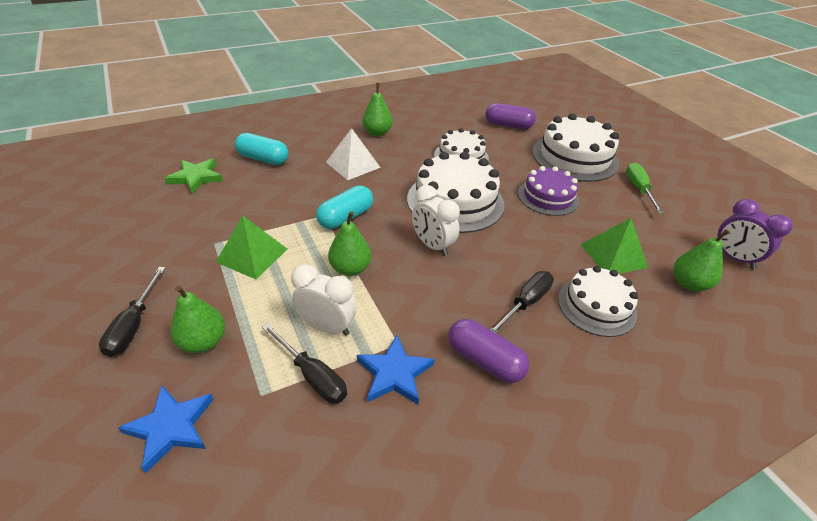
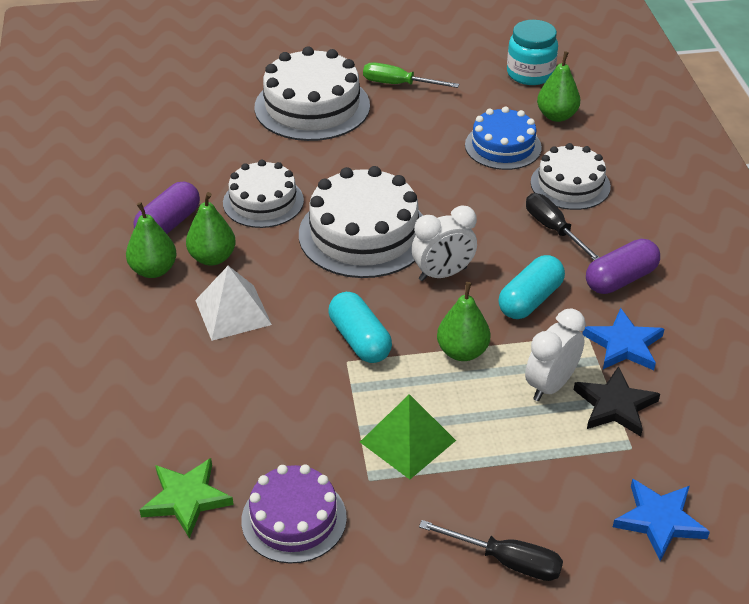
camera: 70 degrees left, 0 degrees up
(203, 342) = (549, 493): green pear -> green pear (212, 258)
(263, 159) = (168, 412): turquoise capsule -> turquoise capsule (530, 300)
(312, 375) = (615, 405): black screwdriver -> black star
(508, 125) = (204, 136): purple capsule -> purple capsule (169, 224)
(548, 197) = (385, 156): purple cake -> purple cake (294, 519)
(613, 255) = (503, 146): green pyramid -> blue cake
(733, 258) = (530, 73): purple clock -> turquoise jar

